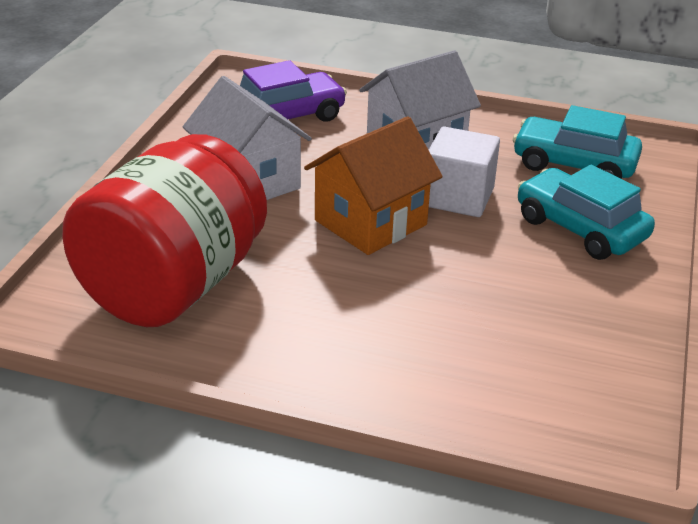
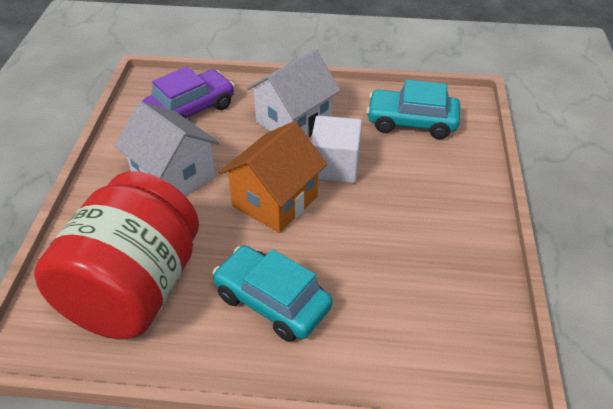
camera: 10 degrees left, 10 degrees up
(580, 228) = (429, 181): turquoise car -> turquoise car (272, 301)

